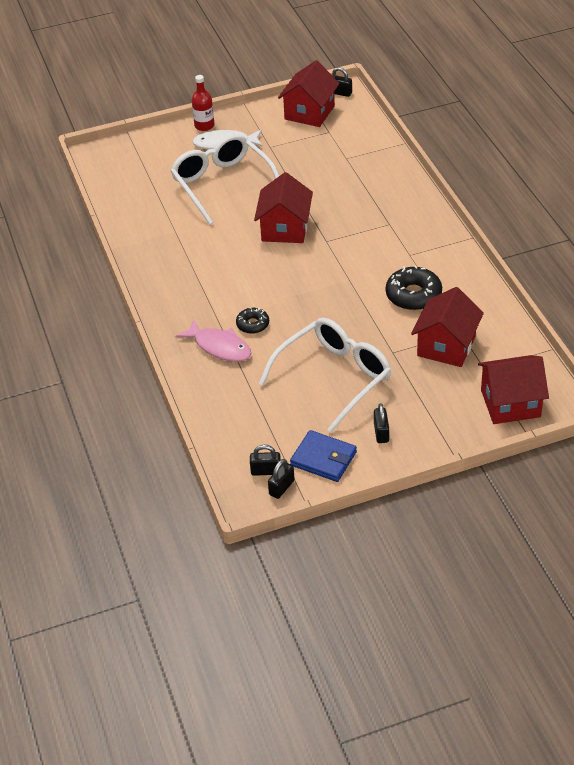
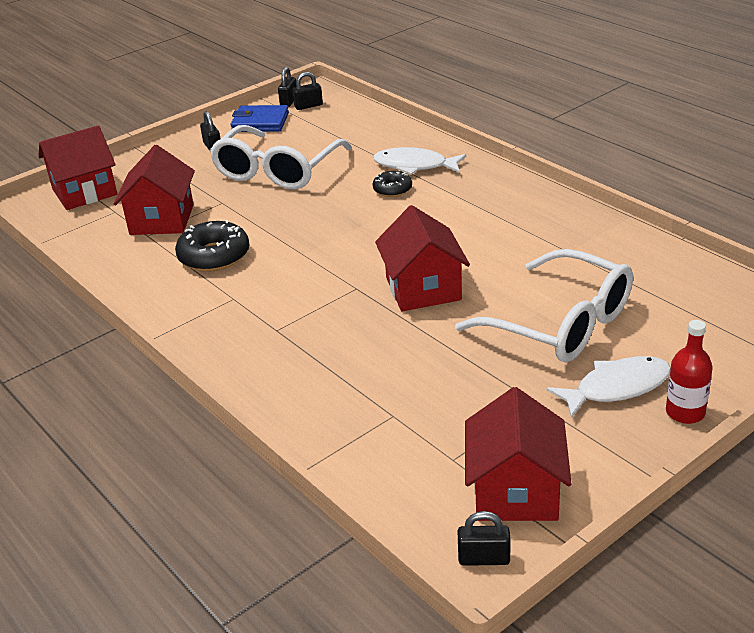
camera: 160 degrees right, 10 degrees down
(219, 347) = (414, 165): pink fish -> white fish

